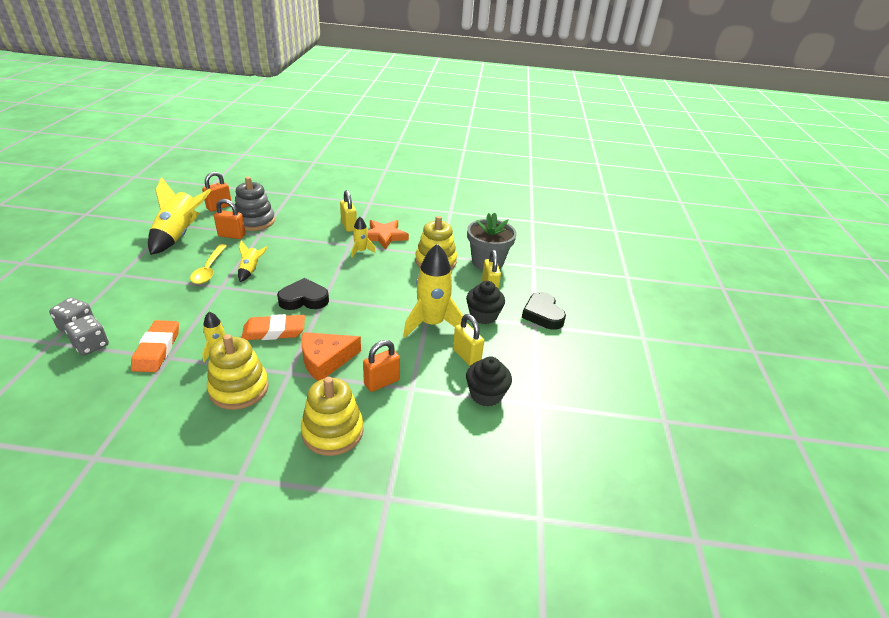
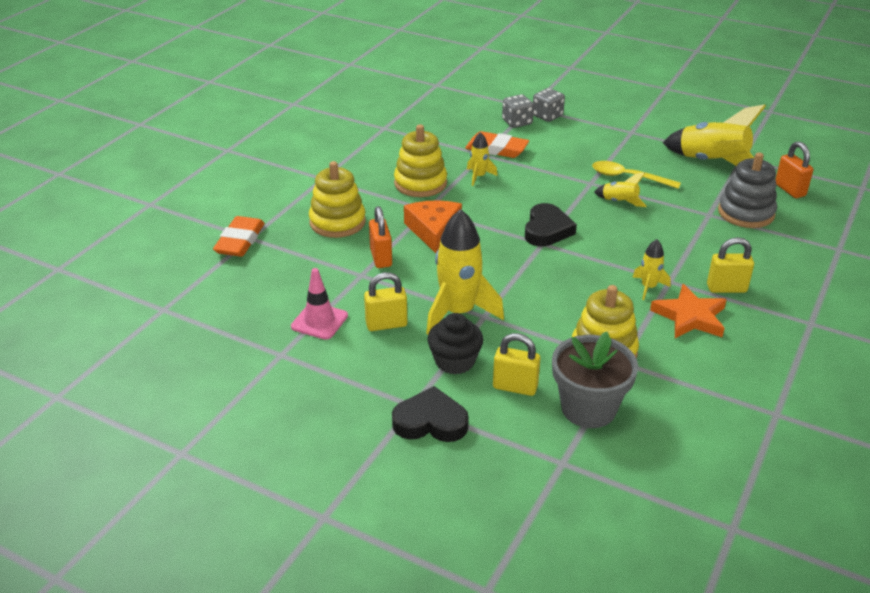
camera: 115 degrees right, 0 degrees up
(232, 235) = (707, 195): orange padlock -> none
(274, 331) = (495, 207): orange eraser -> orange eraser (240, 241)
(486, 394) = (319, 321): black cupcake -> pink traffic cone

